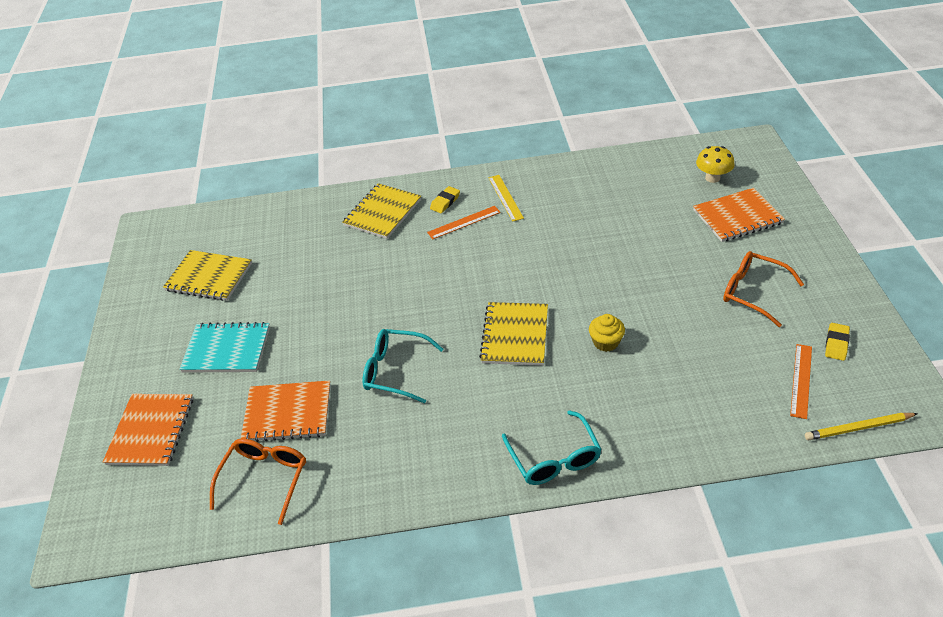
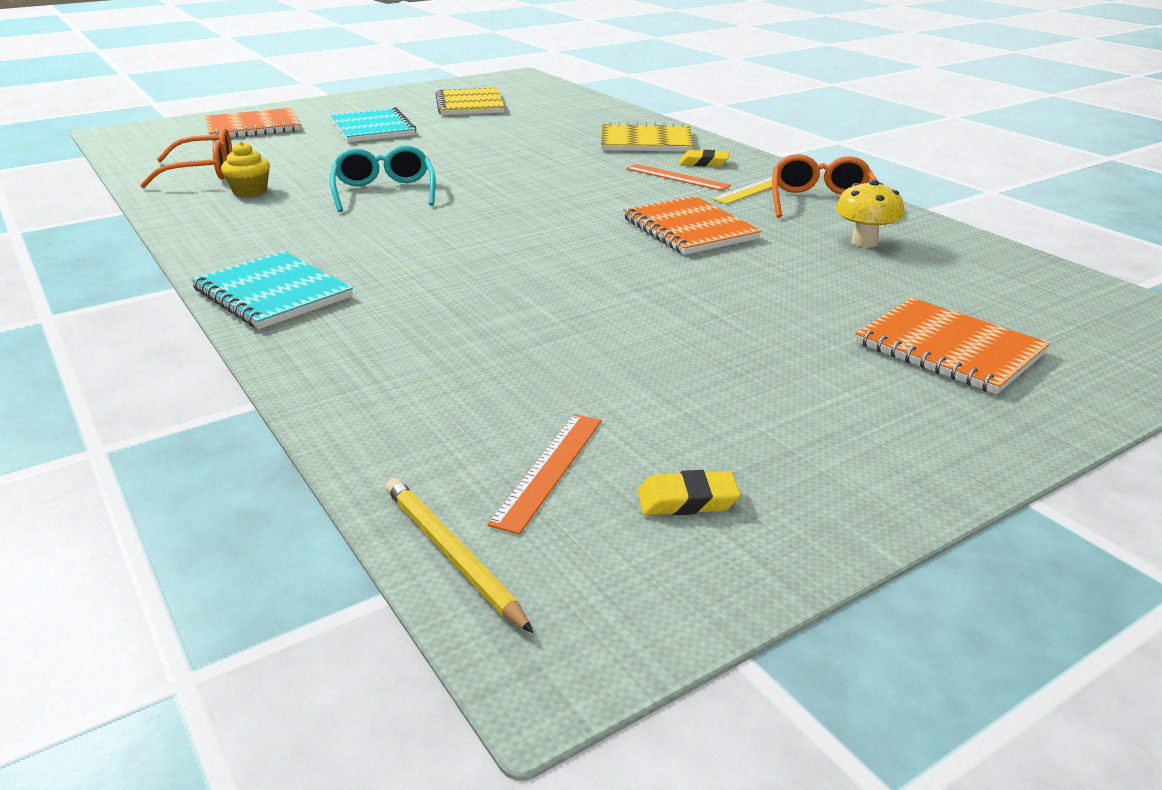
camera: 60 degrees right, 15 degrees down
(288, 413) = (296, 163): orange notebook -> orange notebook (689, 229)
(515, 335) = (489, 236): yellow notebook -> none
(554, 458) = (272, 293): turquoise glasses -> turquoise notebook
(606, 342) = (519, 290): yellow cupcake -> yellow cupcake (250, 191)
(712, 178) = (1027, 312): yellow mushroom -> yellow mushroom (864, 242)
(752, 292) = (751, 390): orange glasses -> orange glasses (821, 201)
(801, 380) = (549, 469): orange ruler -> orange ruler turned 60 degrees counterclockwise

